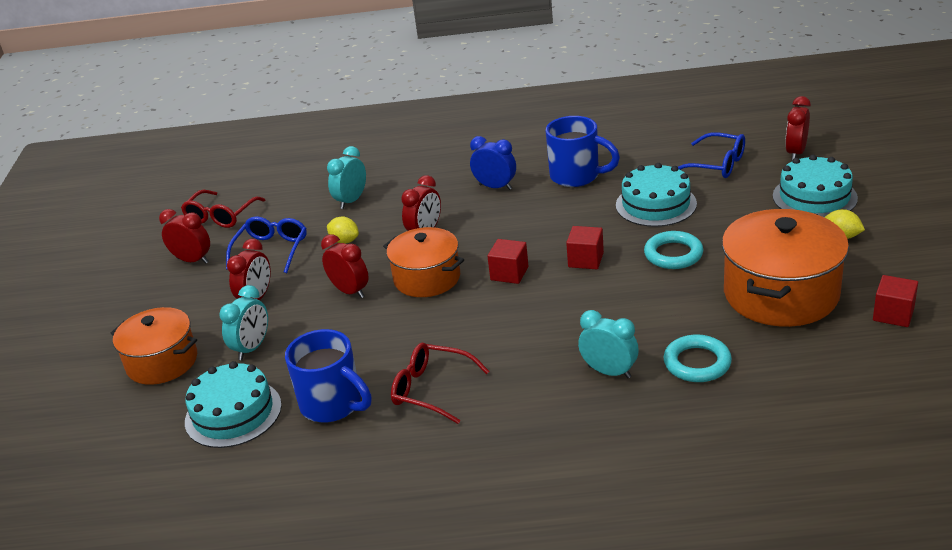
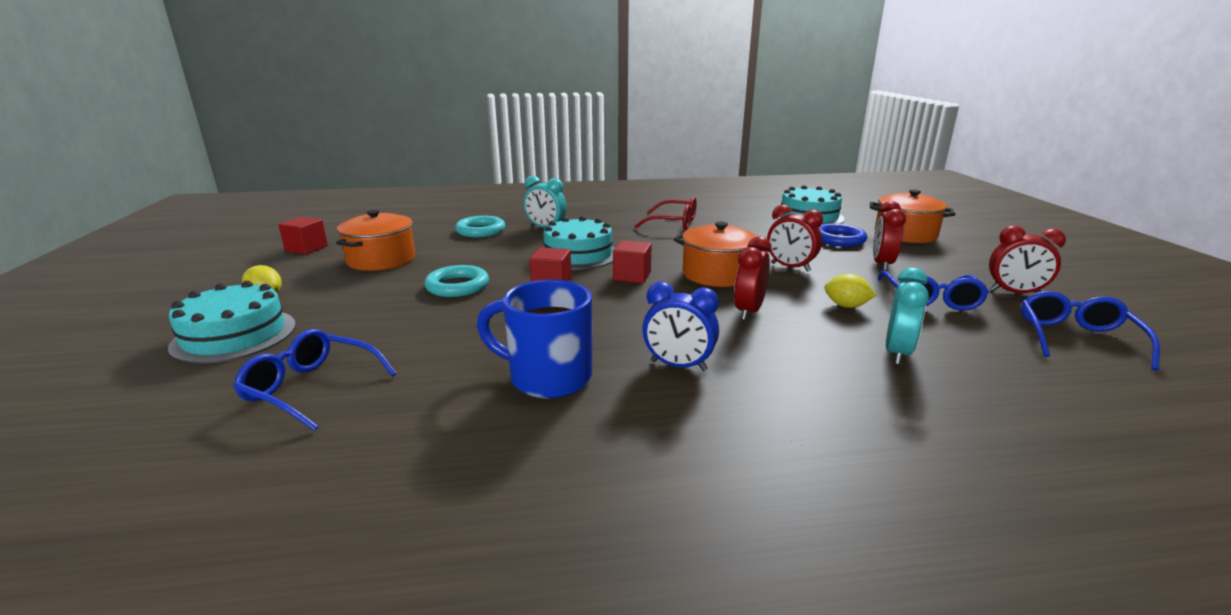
camera: 170 degrees right, 10 degrees down
(221, 216) = (1076, 339): red glasses -> blue glasses
(252, 348) = (839, 239): turquoise clock -> blue ring
(333, 405) = (740, 219): blue mug -> none
(656, 204) = (446, 333): turquoise cake -> turquoise cake (578, 254)
(781, 294) = (381, 259): orange pot -> orange pot, size x0.65
(796, 153) = (158, 405): red clock -> none

